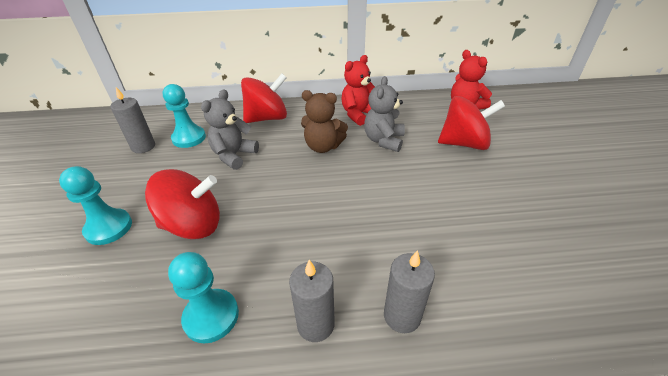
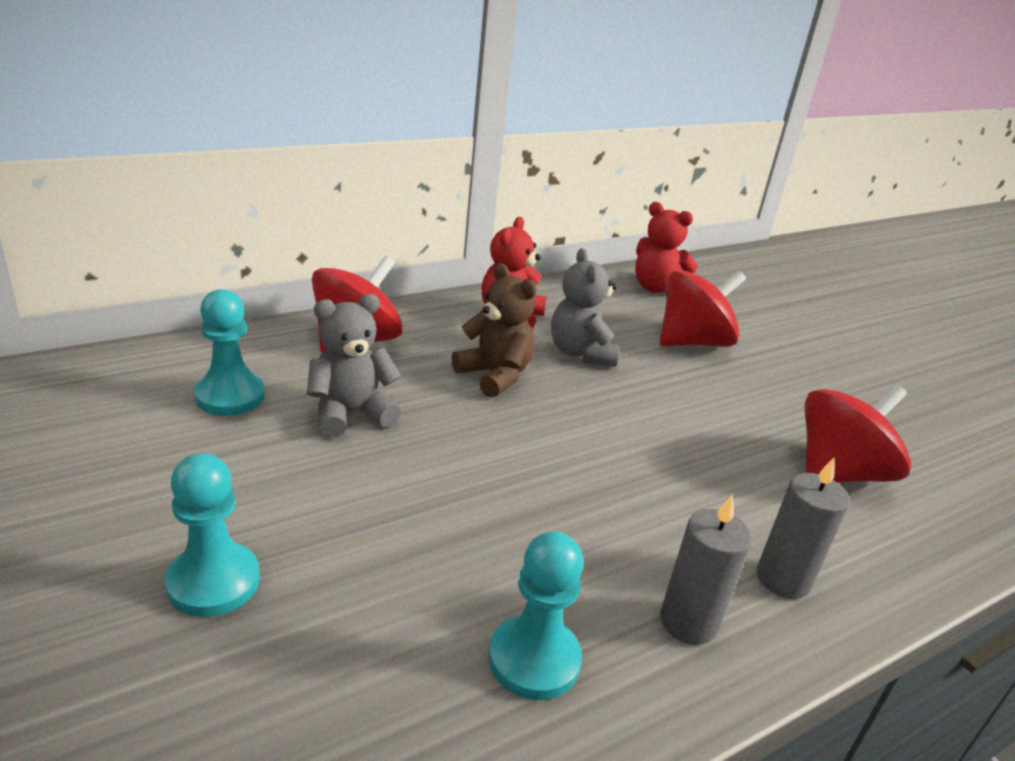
camera: 30 degrees left, 10 degrees down
(143, 147) = (143, 426): grey candle -> none
(193, 225) = (379, 538): red spinning top -> red spinning top (838, 473)
(234, 155) = (350, 413): grey teddy bear -> grey teddy bear turned 60 degrees clockwise
(323, 147) = (494, 375): brown teddy bear -> brown teddy bear turned 120 degrees counterclockwise

